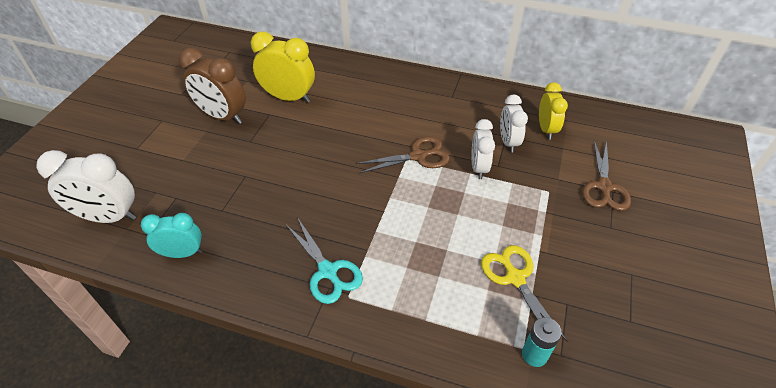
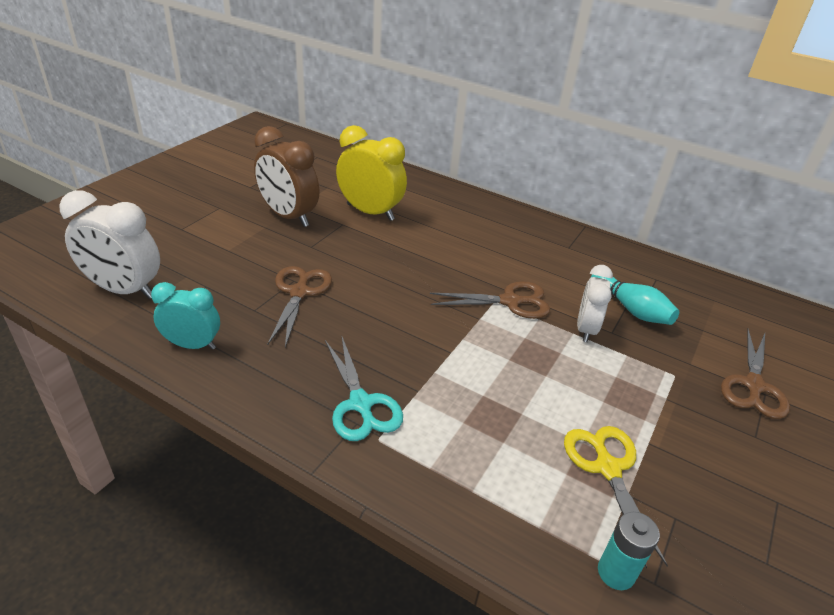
camera: 10 degrees right, 10 degrees down
(253, 186) = (299, 292): none -> brown scissors
(508, 142) = (631, 309): white clock -> turquoise bowling pin
(546, 129) = (684, 305): yellow clock -> none

